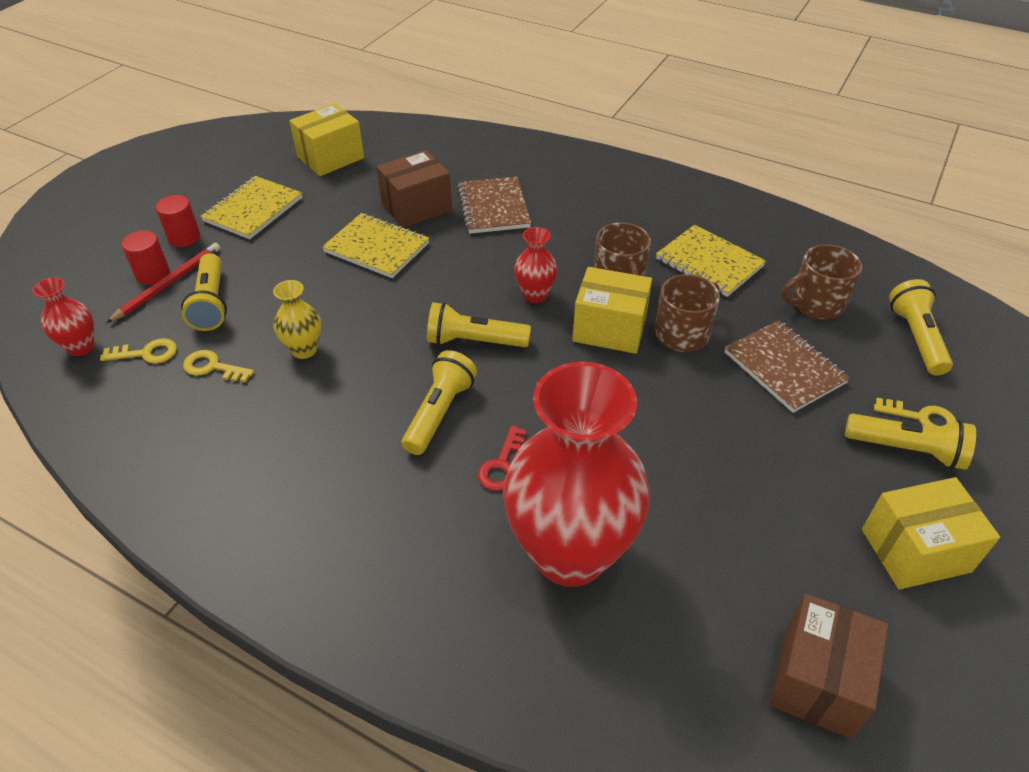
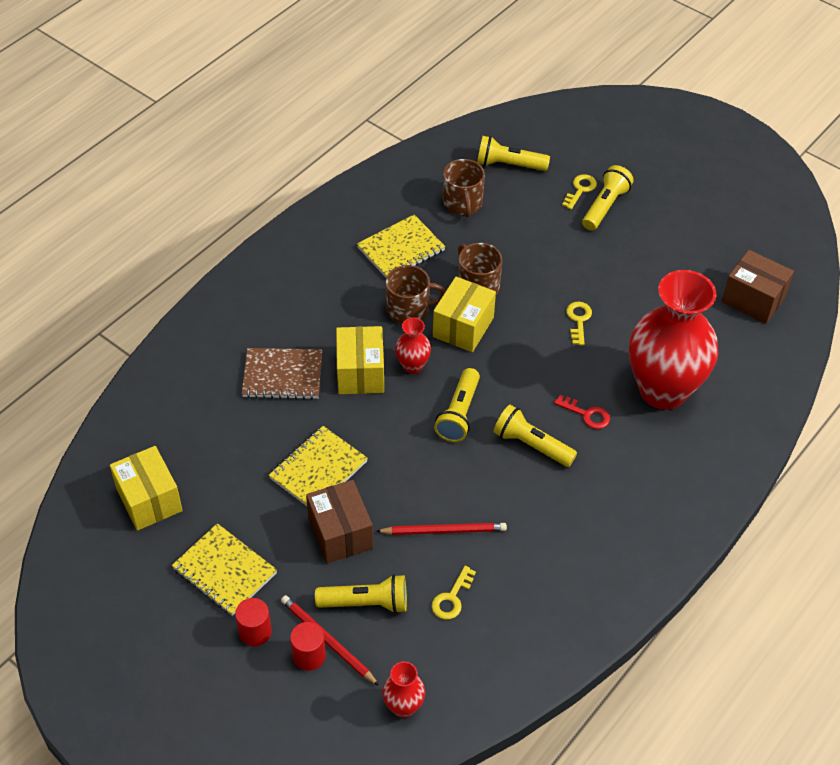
camera: 80 degrees left, 5 degrees up
(147, 353) = (423, 651): yellow key -> yellow key (578, 320)
(304, 350) = (444, 530): yellow vase -> red pencil
(416, 207) = (263, 434): brown box -> brown box (340, 533)
(784, 368) = (524, 241): brown notebook -> none
(915, 550) = (678, 230): yellow box -> yellow box (360, 373)

